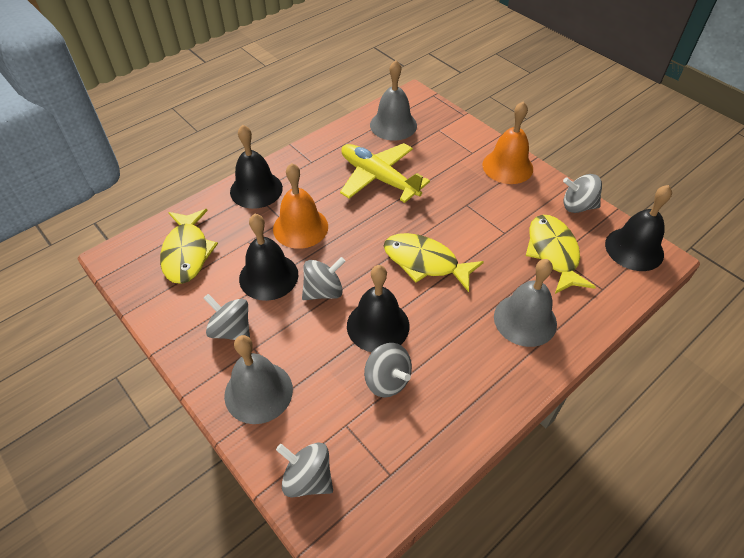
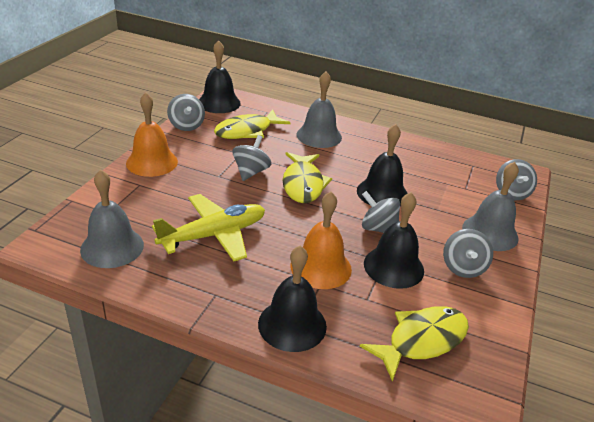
camera: 120 degrees left, 15 degrees down
(378, 178) = (214, 235): yellow plane -> yellow plane turned 135 degrees counterclockwise
(387, 380) = (419, 179): grey spinning top -> grey spinning top (251, 172)

